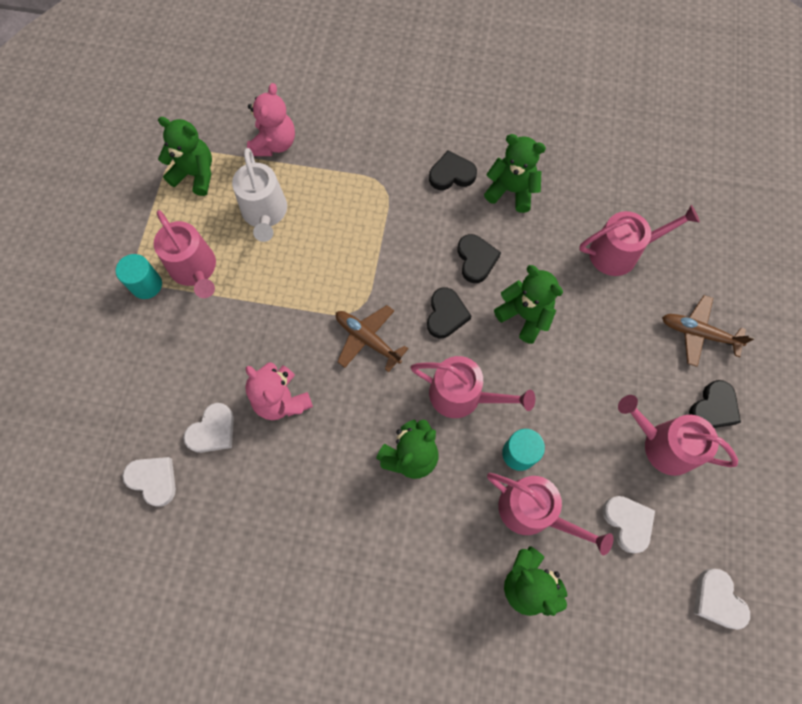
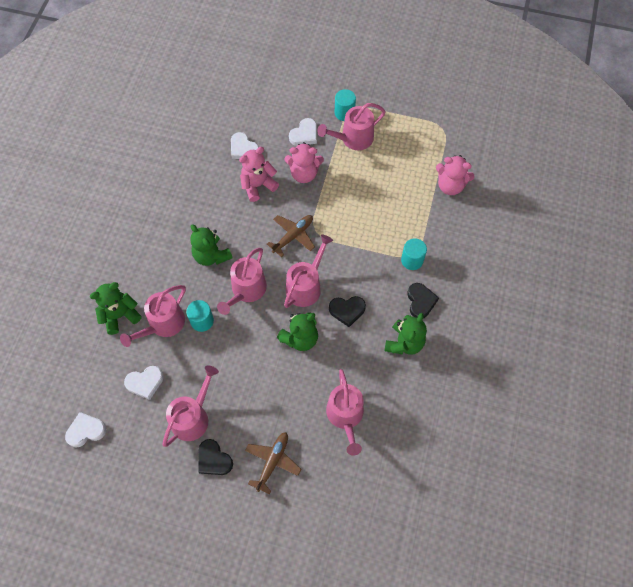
camera: 95 degrees right, 5 degrees down
(153, 480) = (218, 120): white heart -> white heart (304, 135)
(195, 174) = (426, 138): green teddy bear -> none
(258, 334) = (304, 173): none -> pink teddy bear
(265, 213) = (393, 179): white watering can -> none
(392, 186) = (412, 260): none -> turquoise cylinder
(446, 315) = (306, 286): black heart -> pink watering can

